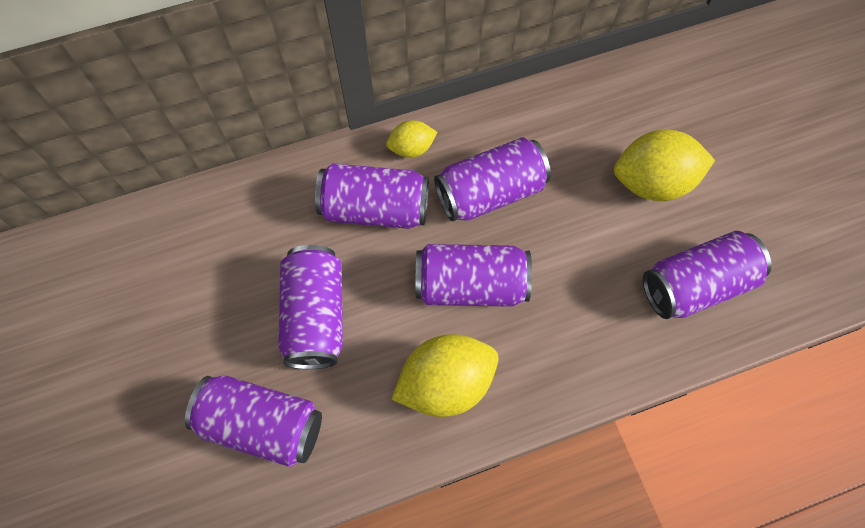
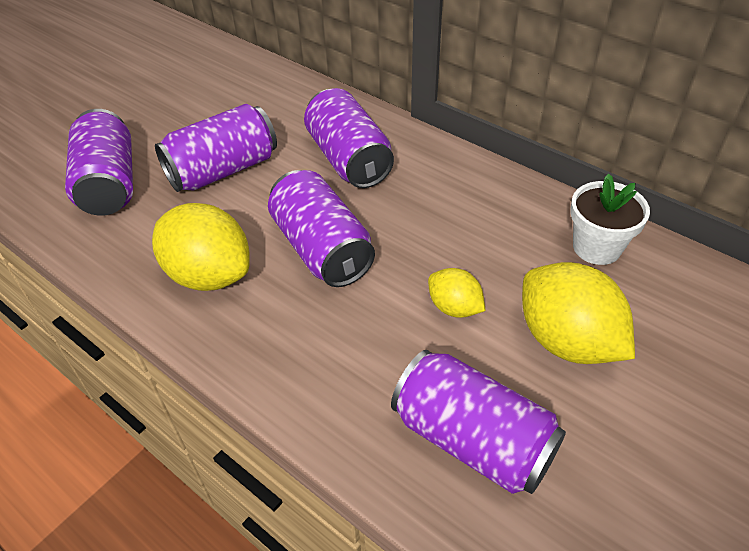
camera: 60 degrees right, 20 degrees down
(411, 148) = (427, 154): yellow lemon -> yellow lemon (454, 307)
(490, 192) = (430, 220): purple can -> none
(586, 108) = (596, 247): none -> white flower pot

